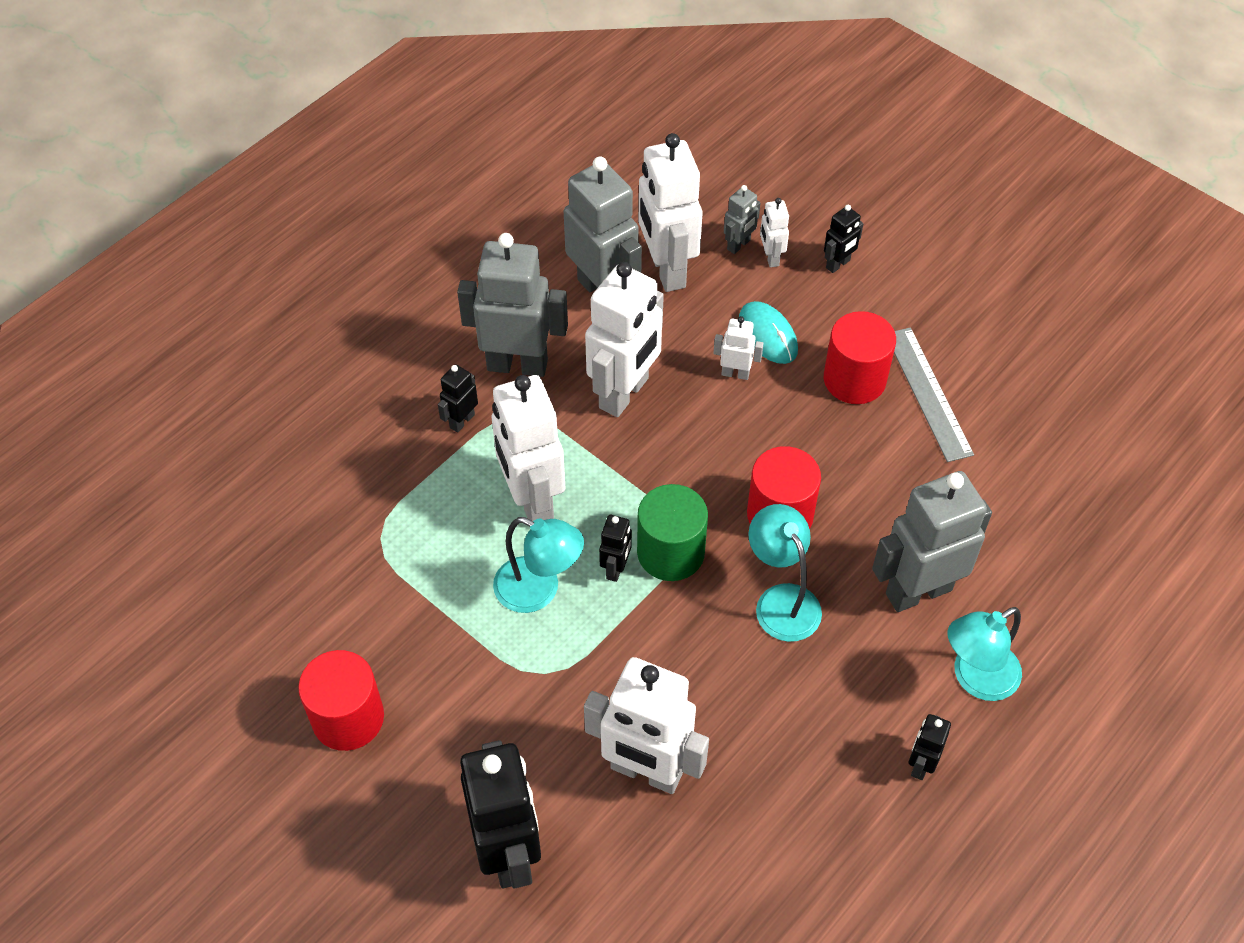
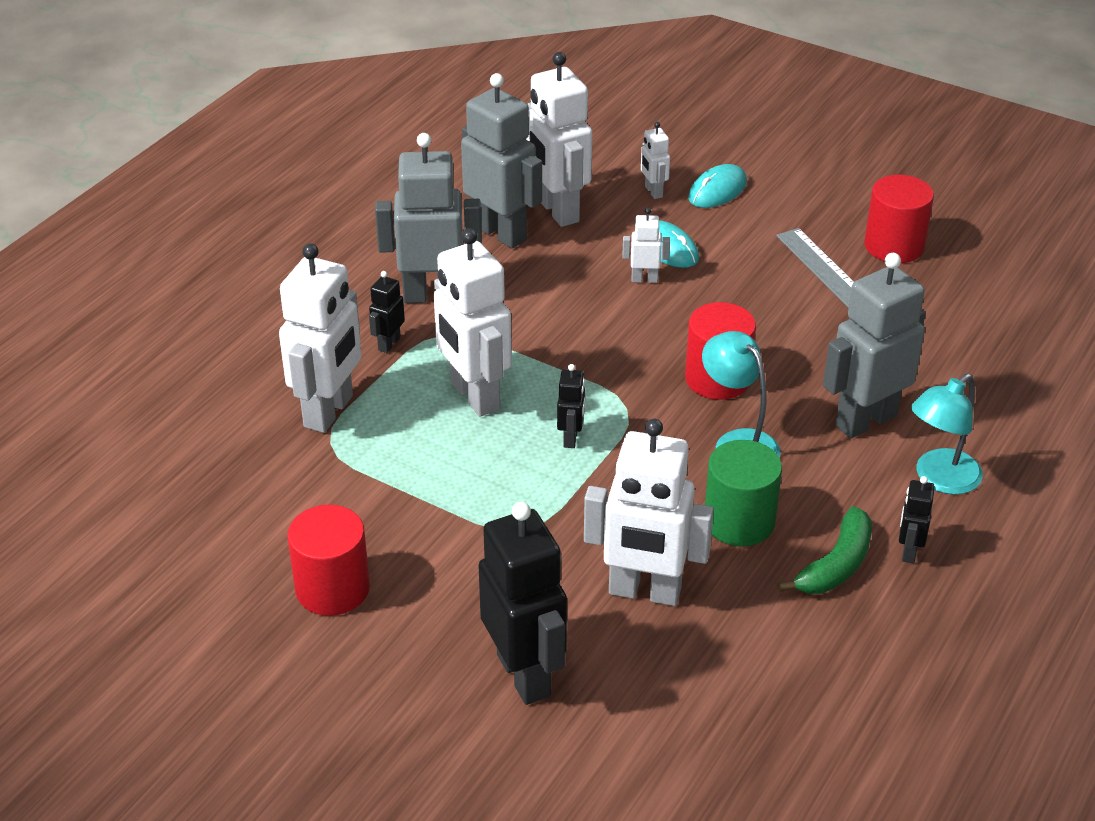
camera: 10 degrees left, 15 degrees down
(539, 590) = (499, 464): turquoise lamp -> none
(624, 393) = (542, 306): white robot -> white robot (329, 412)
(670, 552) = (620, 419): green cylinder -> green cylinder (739, 521)
(739, 245) = (620, 186): grey robot -> none
(838, 264) = (717, 190): black robot -> turquoise mouse
(843, 770) = (836, 565): none -> green banana
(854, 379) = (758, 271): red cylinder -> red cylinder (894, 246)

